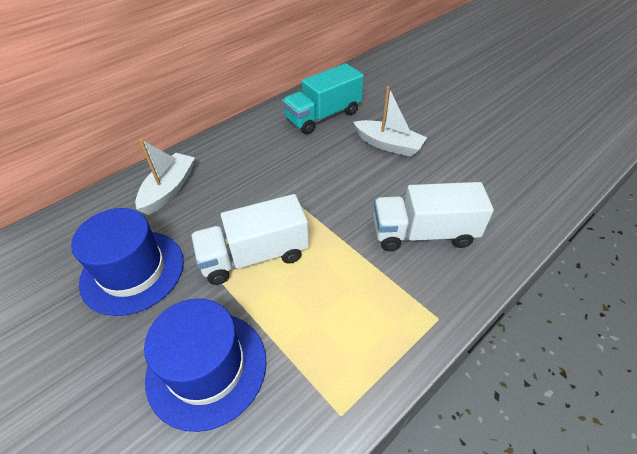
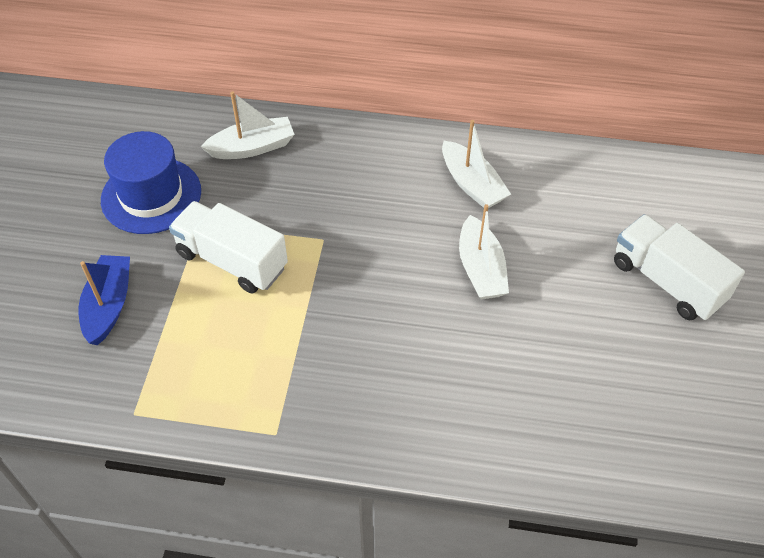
camera: 50 degrees right, 5 degrees up
(207, 368) = (109, 305): blue hat -> blue boat
(323, 116) = (472, 184): turquoise truck -> white boat
(423, 233) = (371, 370): white truck -> white truck (667, 282)

